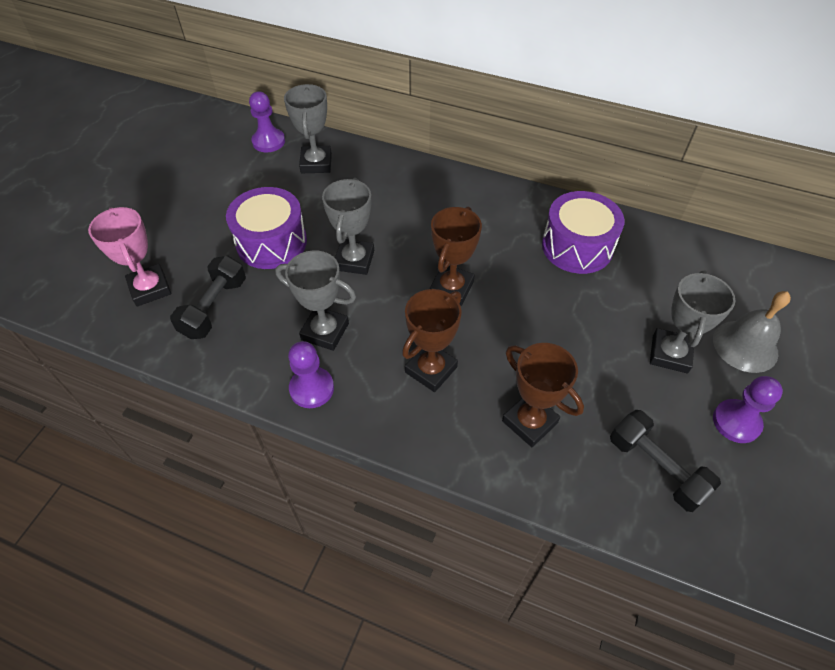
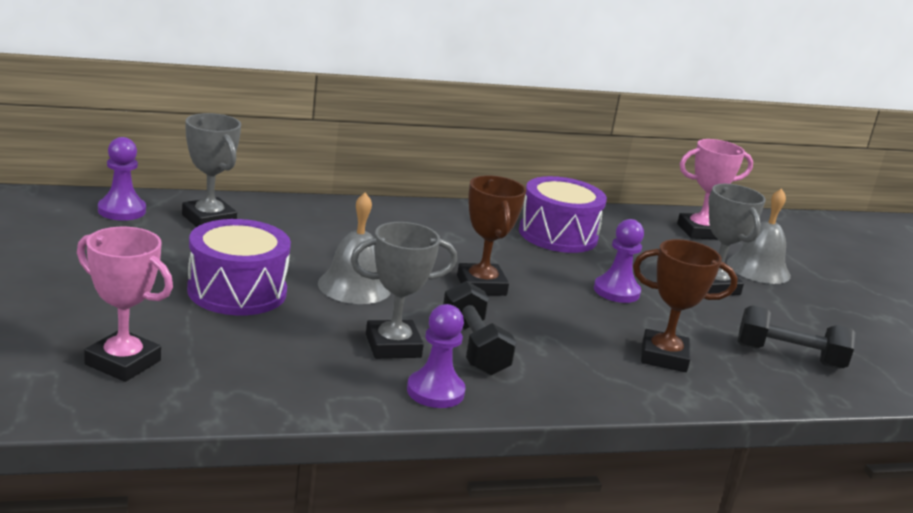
camera: 40 degrees left, 30 degrees down
(214, 308) = (235, 358): black dumbbell -> black dumbbell (474, 347)
(354, 260) = (354, 286): grey trophy -> grey bell
(431, 369) = (535, 346): brown trophy -> none
(730, 278) = (699, 231): none -> pink trophy
(736, 422) = (807, 314): purple pawn -> purple pawn (616, 291)

